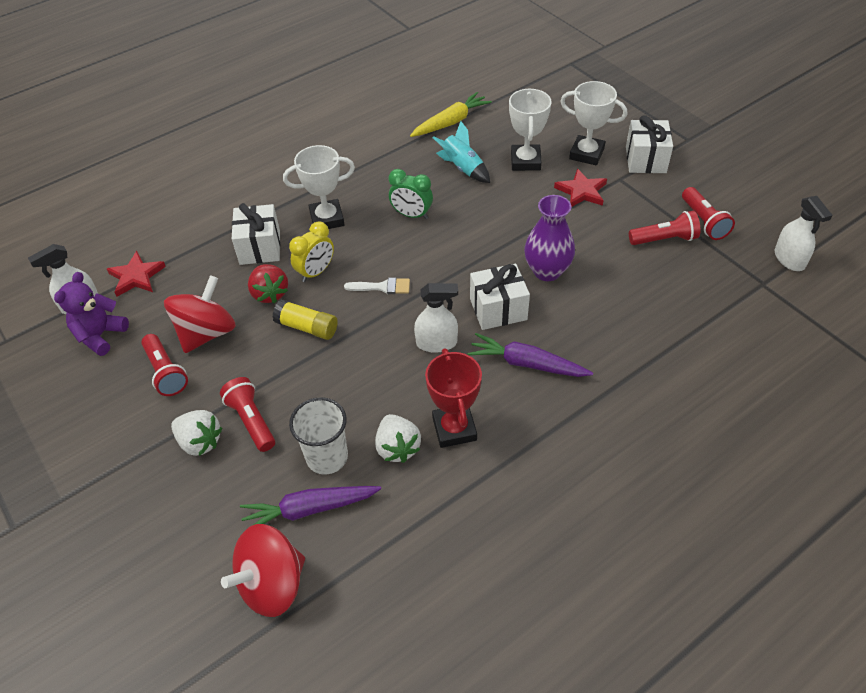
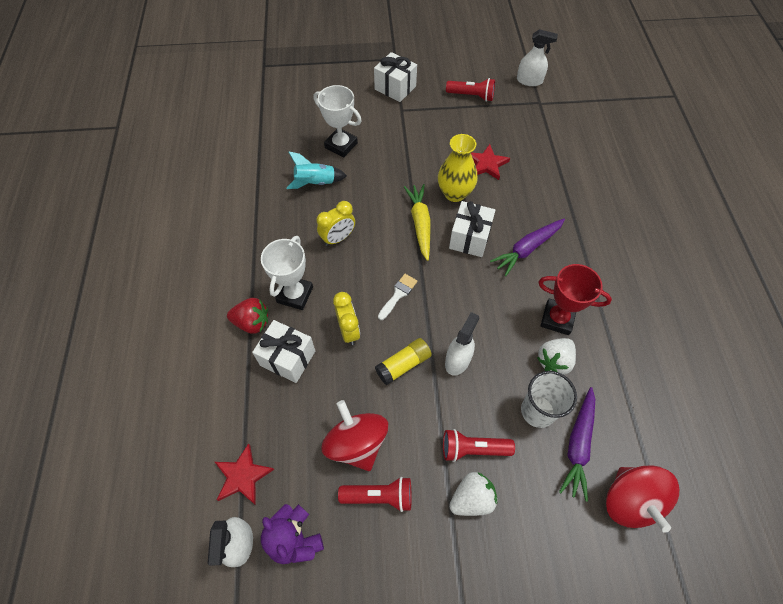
camera: 60 degrees left, 10 degrees up
(270, 293) = (347, 375): red strawberry -> red strawberry (252, 322)
(397, 447) = (554, 361): white strawberry -> white strawberry turned 120 degrees clockwise
(411, 215) = (338, 238): green clock -> yellow clock
(437, 343) = (476, 289): white spray bottle -> white spray bottle (458, 360)
(451, 122) = (258, 162): yellow carrot -> yellow carrot (420, 224)
(547, 271) = (455, 193): purple vase -> yellow vase
(581, 191) = (396, 134): red star -> red star (486, 164)
(586, 154) = (363, 111): white trophy -> none
(664, 239) = (472, 122): red flashlight -> none

